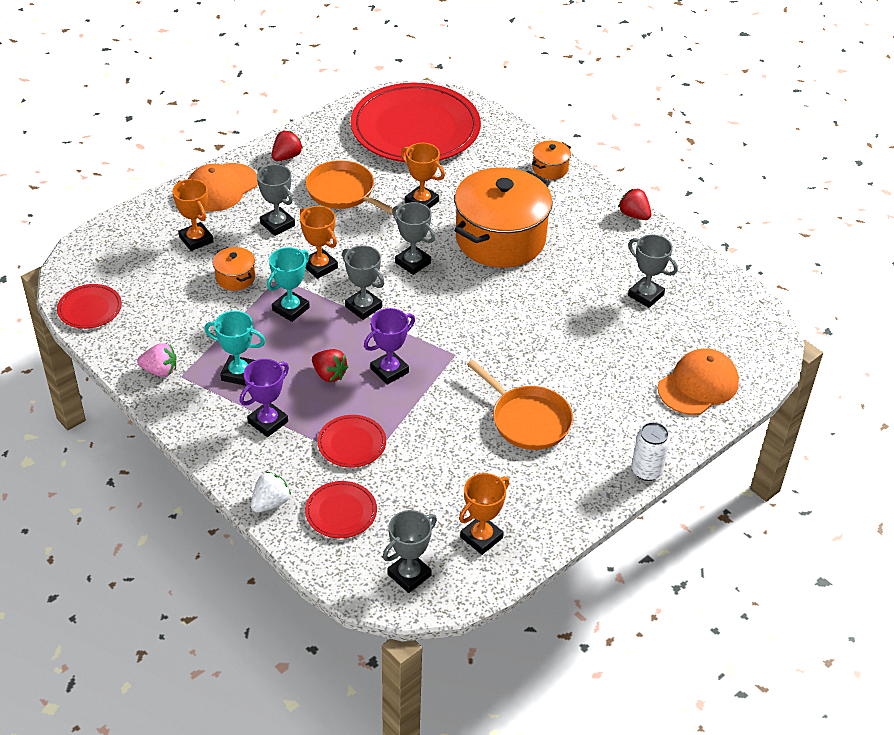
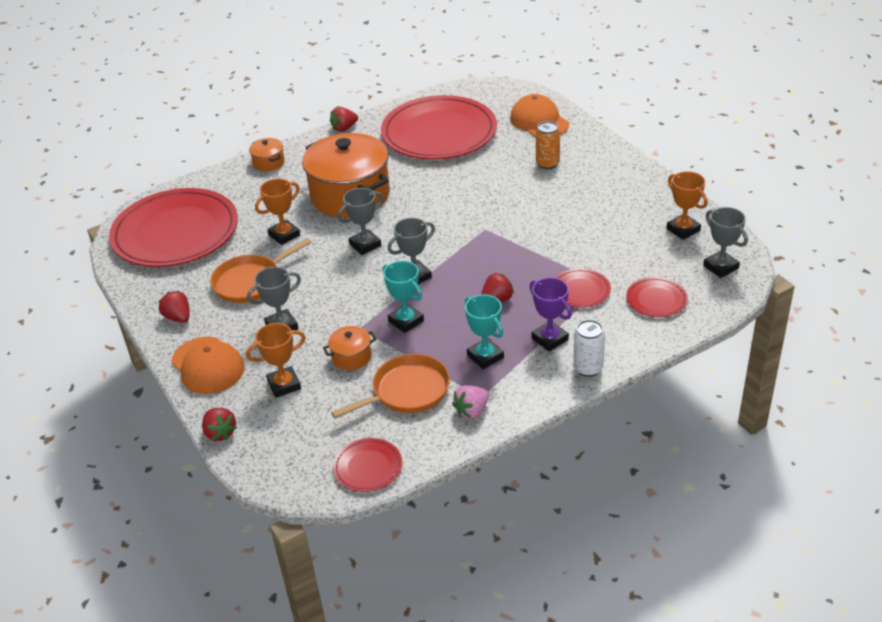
camera: 75 degrees left, 5 degrees down
(135, 211) = (220, 433): none -> red strawberry
(160, 371) = (471, 411): pink strawberry -> pink strawberry turned 150 degrees counterclockwise
(239, 373) = (485, 356): turquoise trophy -> turquoise trophy turned 60 degrees counterclockwise
(270, 503) = (645, 339): white strawberry -> none
(320, 266) = (352, 301): orange trophy -> none
(389, 370) = (498, 265): purple trophy -> none
(528, 420) = (564, 198): orange pan -> orange pan (407, 391)
(600, 400) = (547, 164): none -> orange can
(645, 295) = (439, 133): grey trophy -> red plate
(646, 471) = (620, 151): white can -> white can (588, 368)

